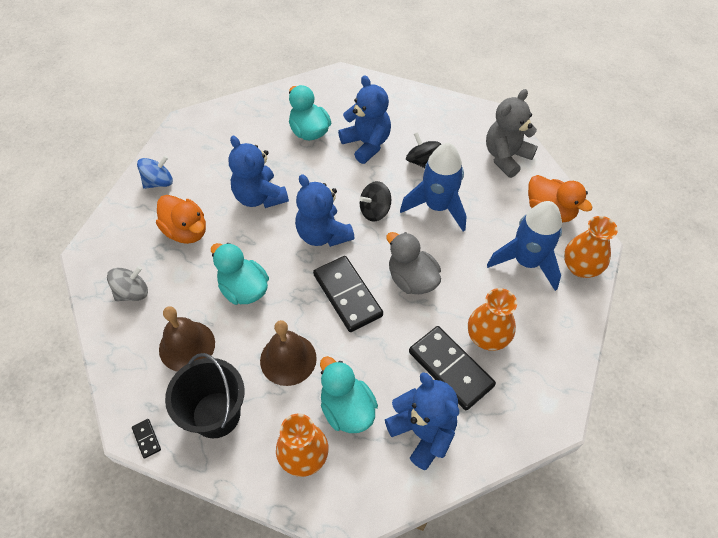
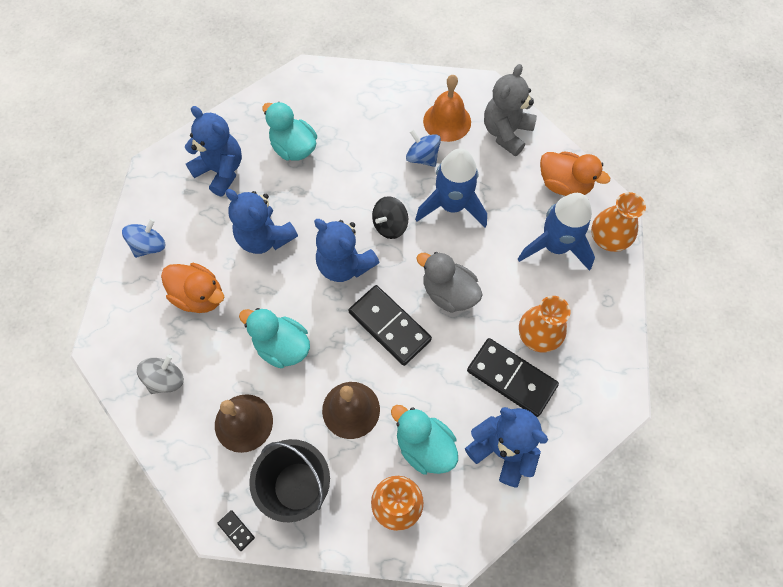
camera: 15 degrees left, 10 degrees up
(366, 144) = (359, 149): blue teddy bear -> blue teddy bear (221, 171)
(422, 162) = (422, 157): black spinning top -> blue spinning top
(453, 137) = (447, 121): none -> orange bell

